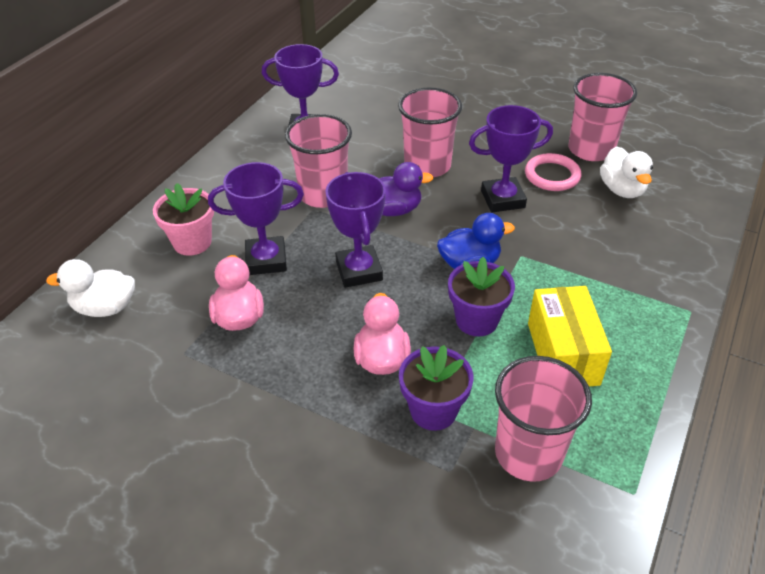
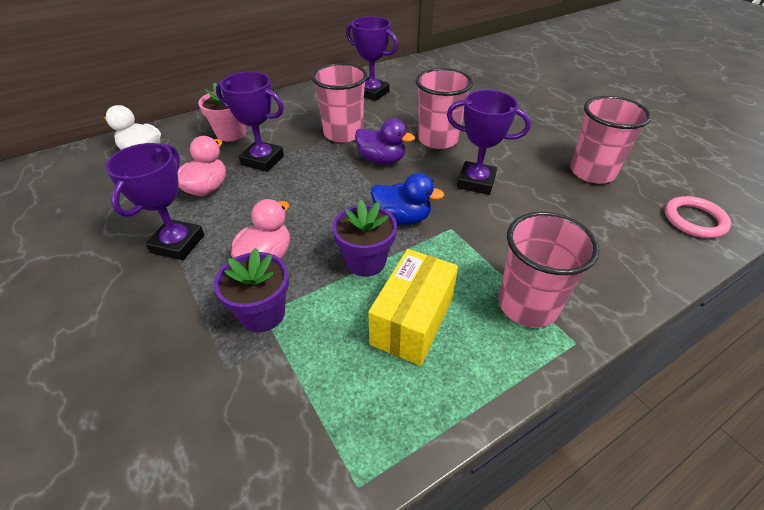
camera: 30 degrees right, 0 degrees up
(359, 271) = (315, 190): purple trophy -> purple trophy (177, 244)
(528, 453) = (300, 390): pink cup -> pink cup (528, 305)
(552, 175) = (537, 179): pink ring -> pink ring (694, 220)
(622, 190) = (595, 212): white duck -> none

